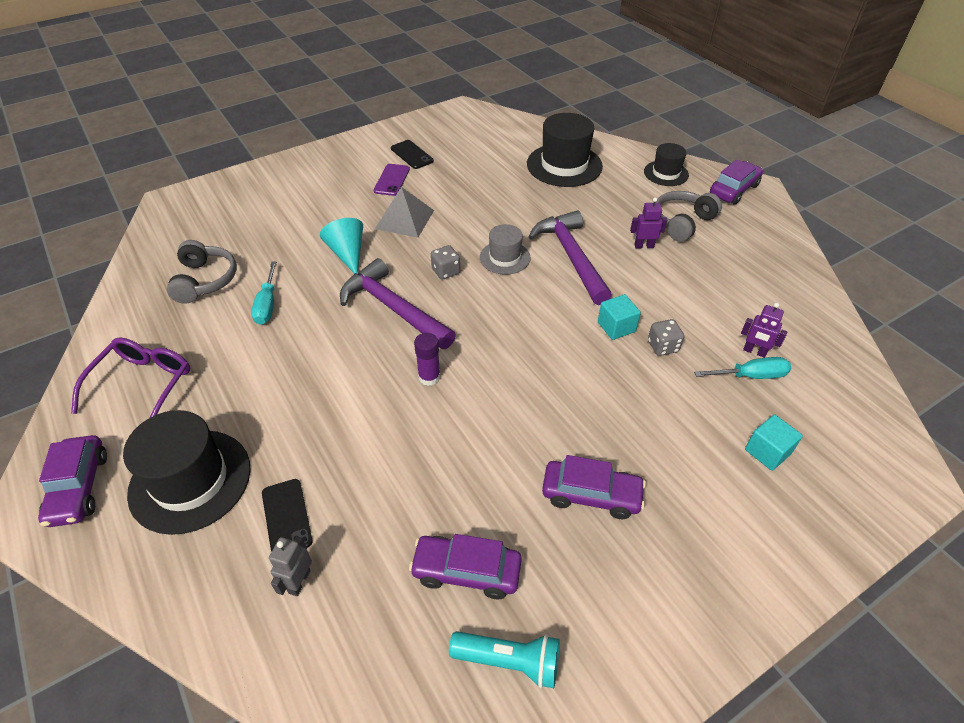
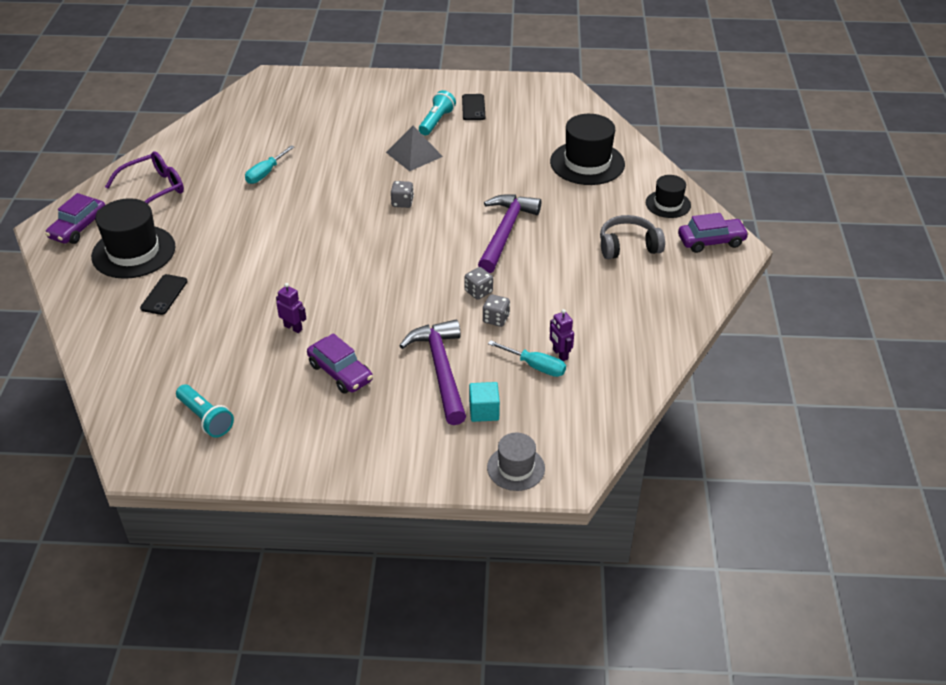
camera: 35 degrees right, 5 degrees down
(205, 280) = (243, 141): grey headphones -> none
(299, 581) = (141, 327): grey robot -> none
(347, 253) = (349, 162): turquoise cone -> none
(392, 180) = (436, 121): purple phone -> turquoise flashlight
(393, 309) = (341, 211): purple hammer -> purple hammer (441, 370)
(429, 377) = (318, 262): purple glue stick -> none
(466, 571) = (228, 369): purple car -> none
(505, 257) = (455, 211): grey hat -> grey hat (516, 468)
(616, 327) = (478, 292): turquoise cube -> grey dice
(644, 246) = (572, 249): purple robot -> purple robot (293, 327)

